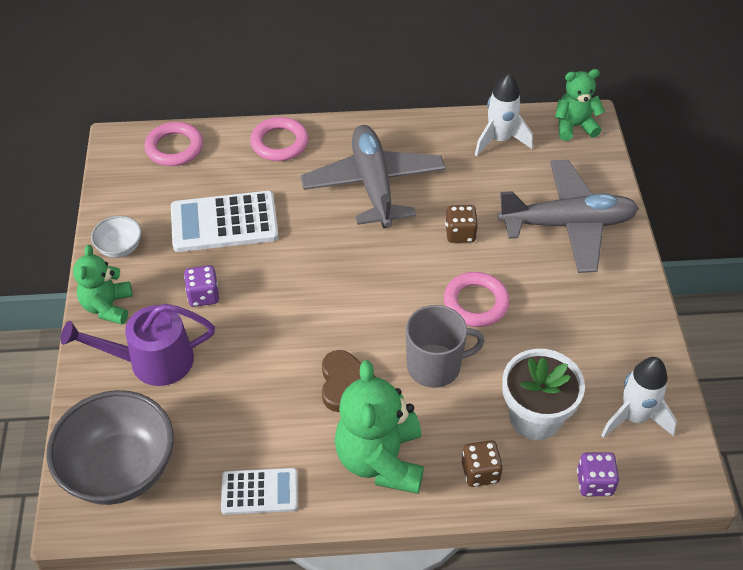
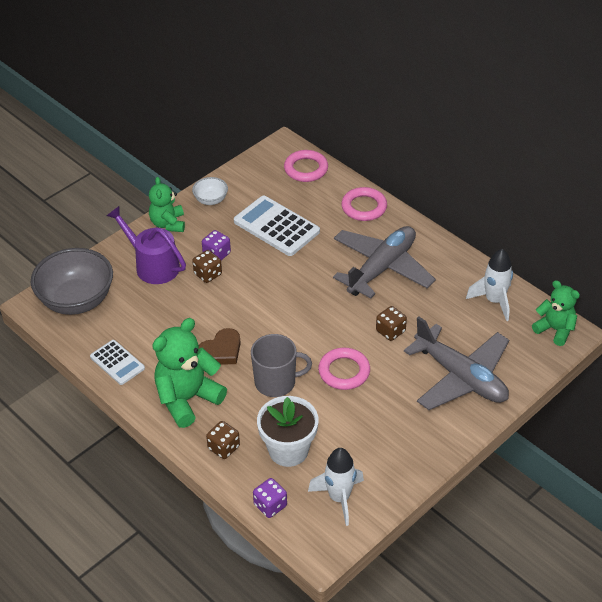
camera: 50 degrees right, 5 degrees down
(108, 306) = (168, 224): green teddy bear -> green teddy bear turned 60 degrees counterclockwise
(223, 322) = (208, 274): none -> brown dice
(435, 366) = (276, 382): grey mug -> grey mug turned 45 degrees counterclockwise

